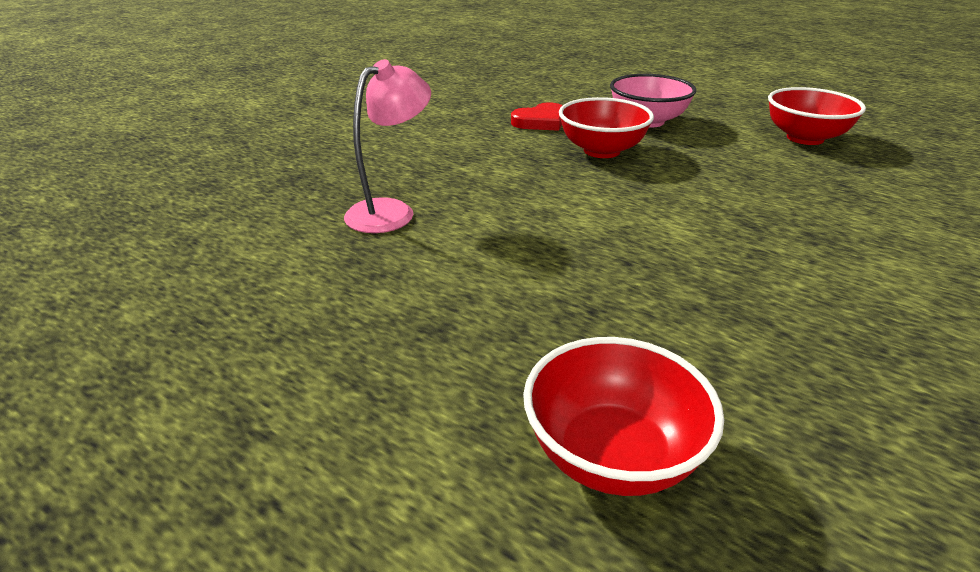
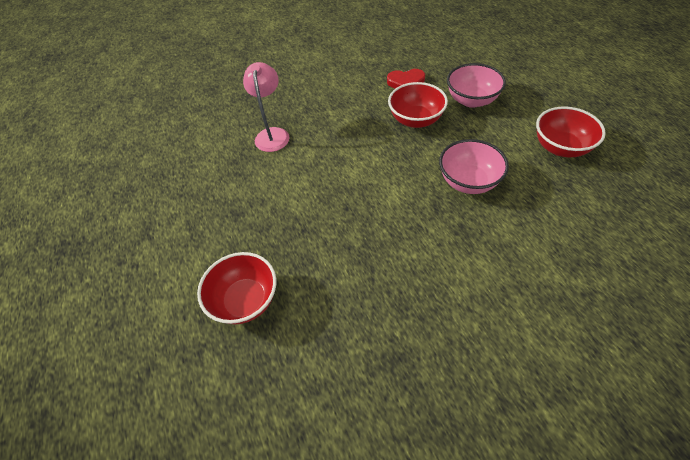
camera: 35 degrees right, 20 degrees up
(391, 211) = (272, 134): pink lamp -> pink lamp turned 75 degrees counterclockwise
(752, 190) = (468, 181): none -> pink bowl

